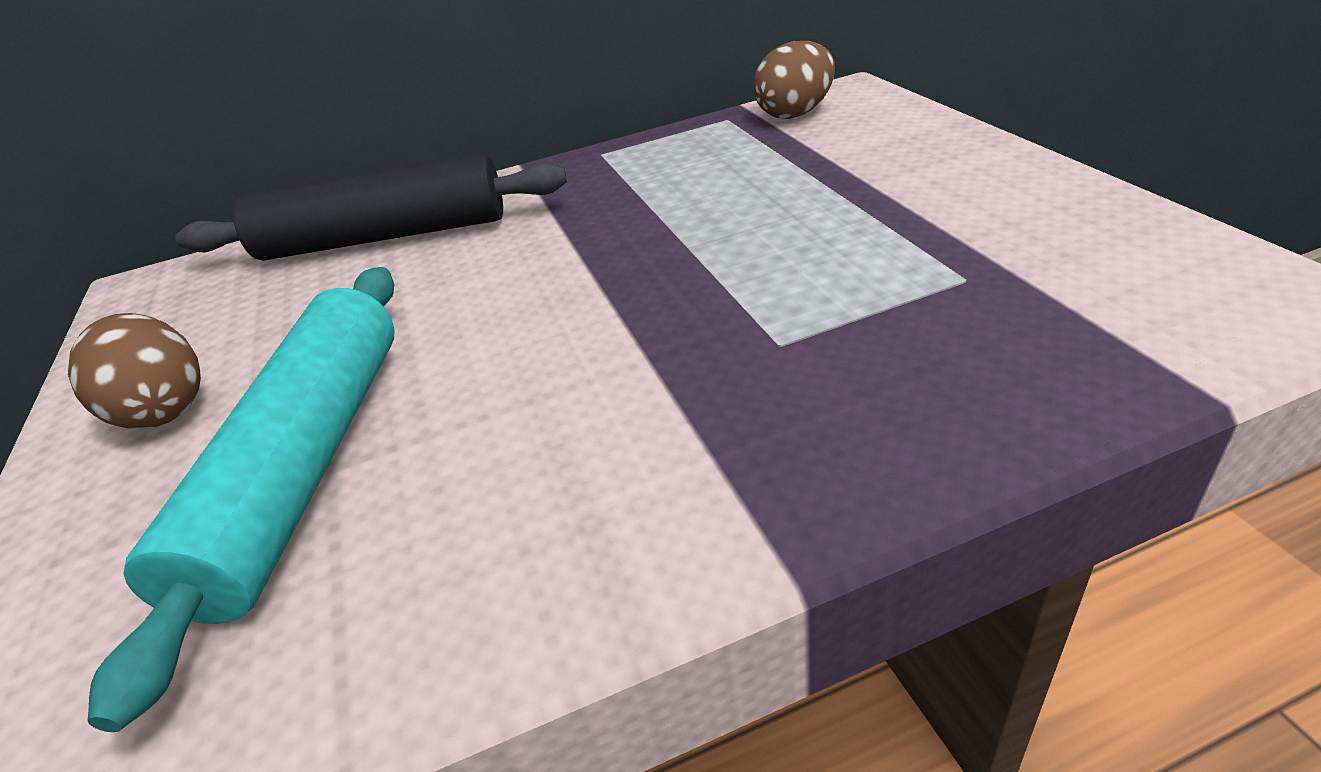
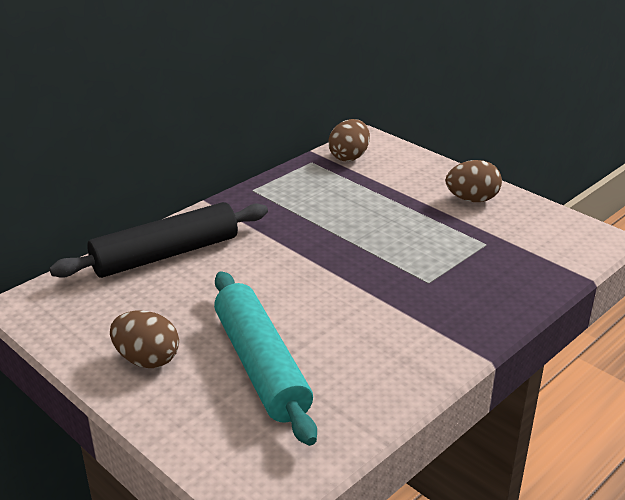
camera: 30 degrees left, 5 degrees down
(985, 190) = (472, 199): none -> brown egg

